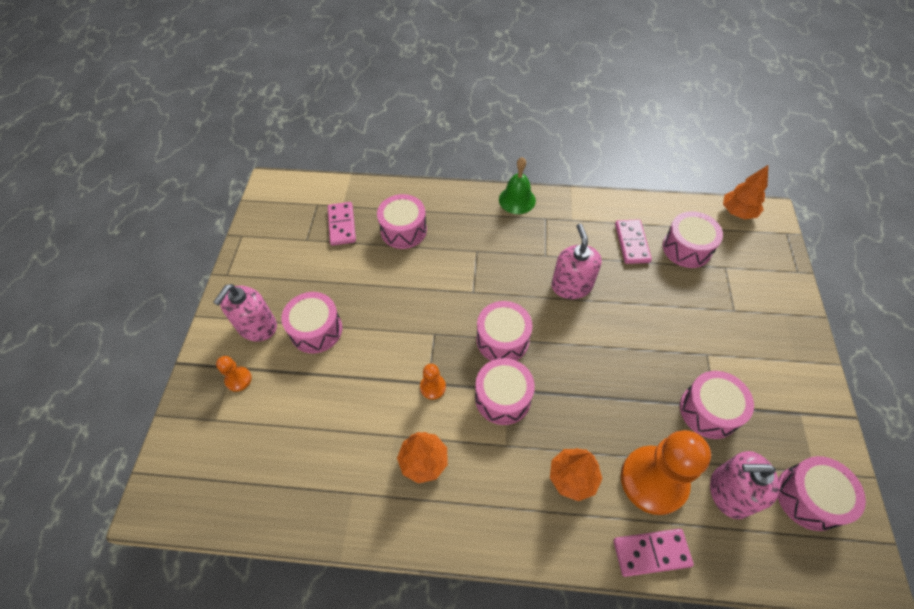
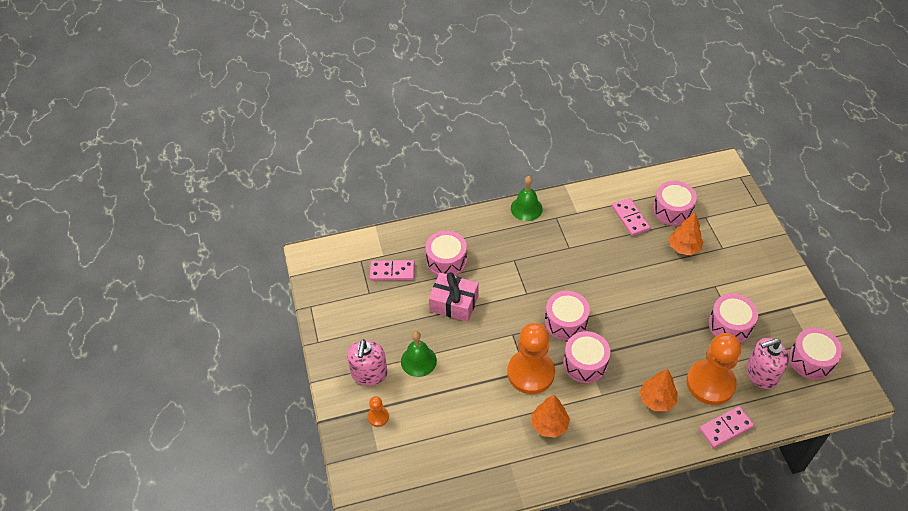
camera: 20 degrees left, 5 degrees down
(316, 330) = (418, 361): pink drum -> green bell
(342, 225) = (392, 272): pink domino -> pink domino turned 60 degrees counterclockwise
(387, 278) = (454, 303): none -> pink gift
(433, 387) = (530, 373): orange pawn -> orange pawn, size x2.29
(571, 286) = (599, 265): pink soap dispenser -> none
(738, 212) = (699, 170): orange tree -> orange tree (684, 247)

